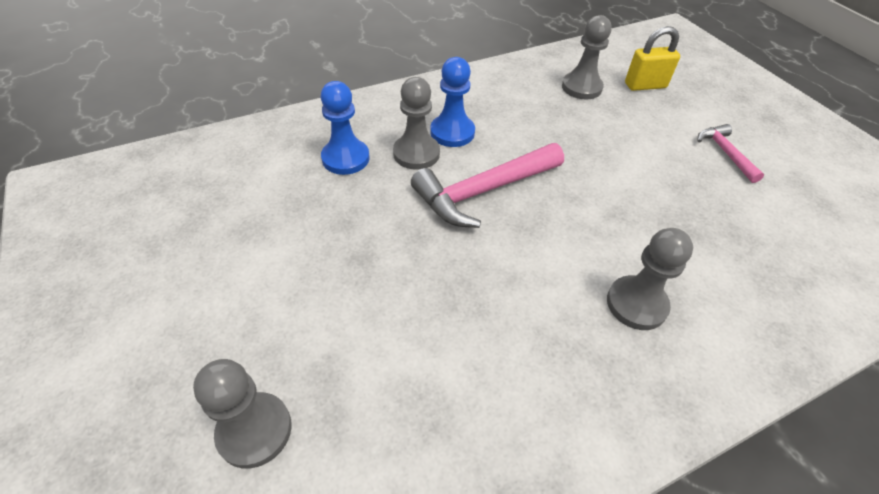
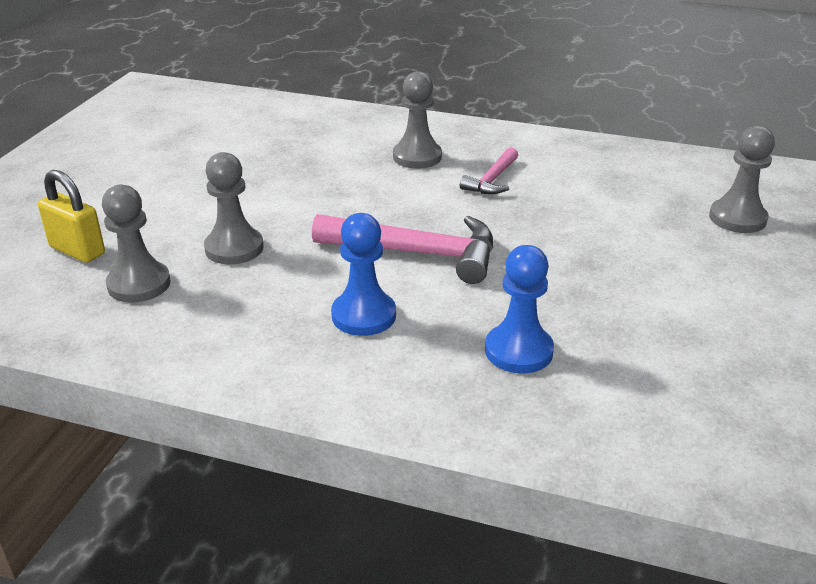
camera: 135 degrees left, 15 degrees down
(416, 153) = (434, 315): grey pawn -> grey pawn (234, 248)
(725, 153) = (166, 177): pink hammer -> pink hammer (492, 180)

